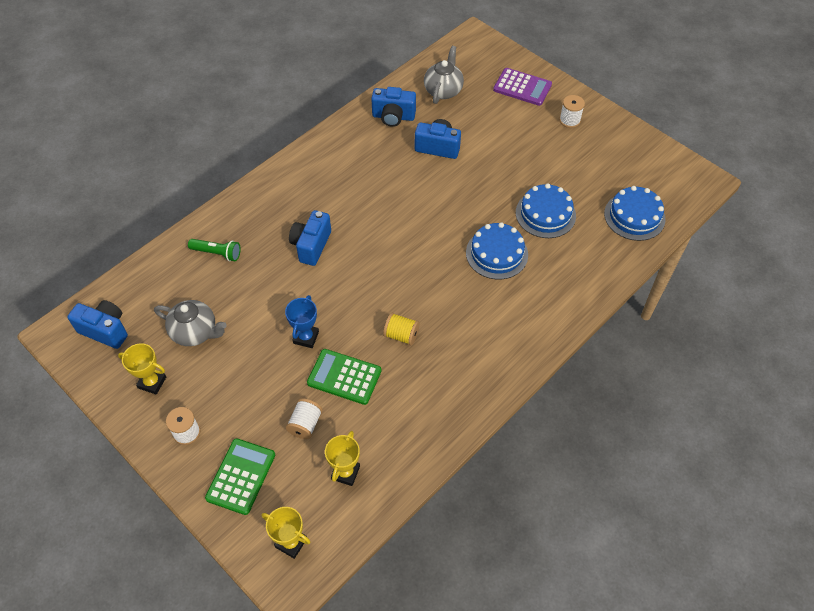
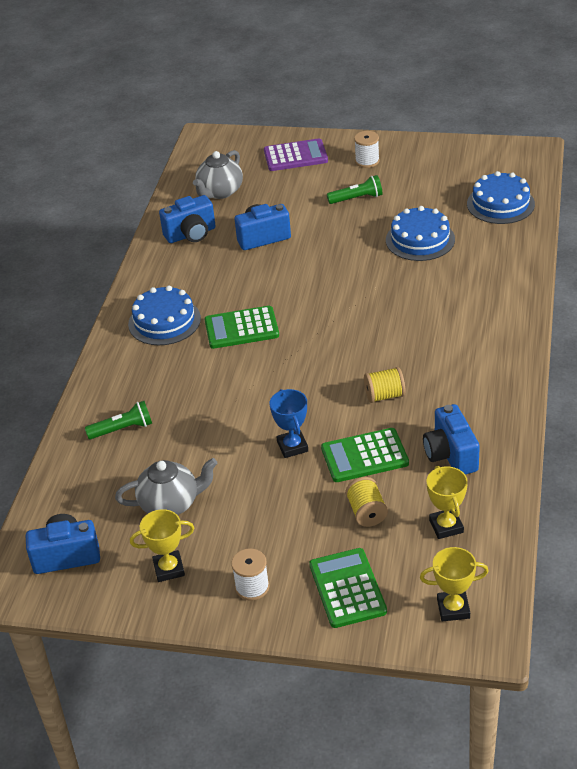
camera: 30 degrees left, 15 degrees down
(305, 424) = (367, 512): white spool -> yellow spool
(311, 246) = (218, 373): blue camera -> blue camera (450, 455)
(358, 217) = (241, 328): none -> green calculator
(443, 90) = (220, 192): grey teapot -> grey teapot turned 135 degrees counterclockwise
(496, 253) = (407, 290): blue cake -> blue cake (164, 321)
(532, 150) = (357, 198): none -> green flashlight

